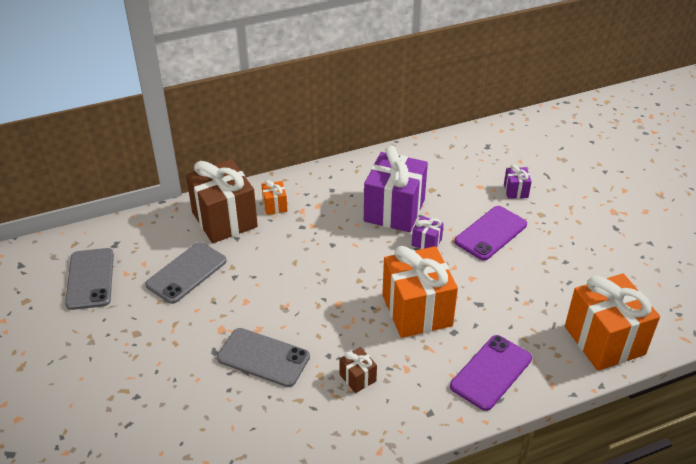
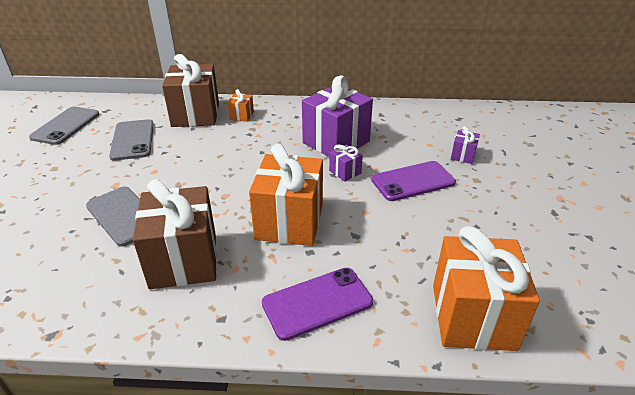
camera: 25 degrees right, 5 degrees down
(186, 273) = (132, 140): grey phone -> grey phone turned 75 degrees counterclockwise
(358, 378) = (184, 260): brown gift -> brown gift, size x2.27

